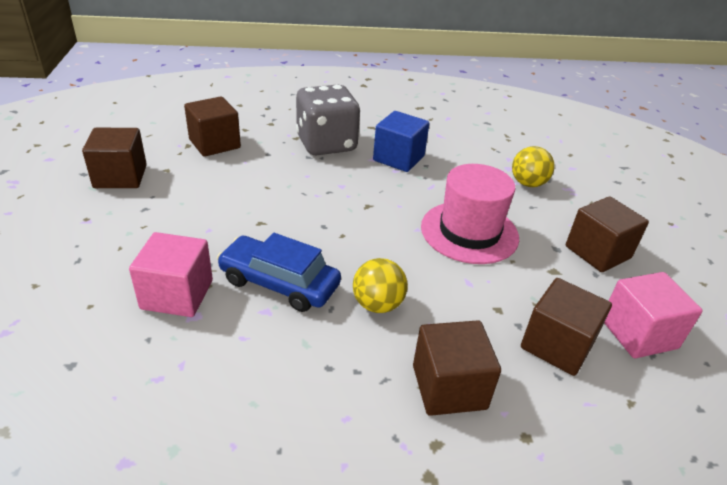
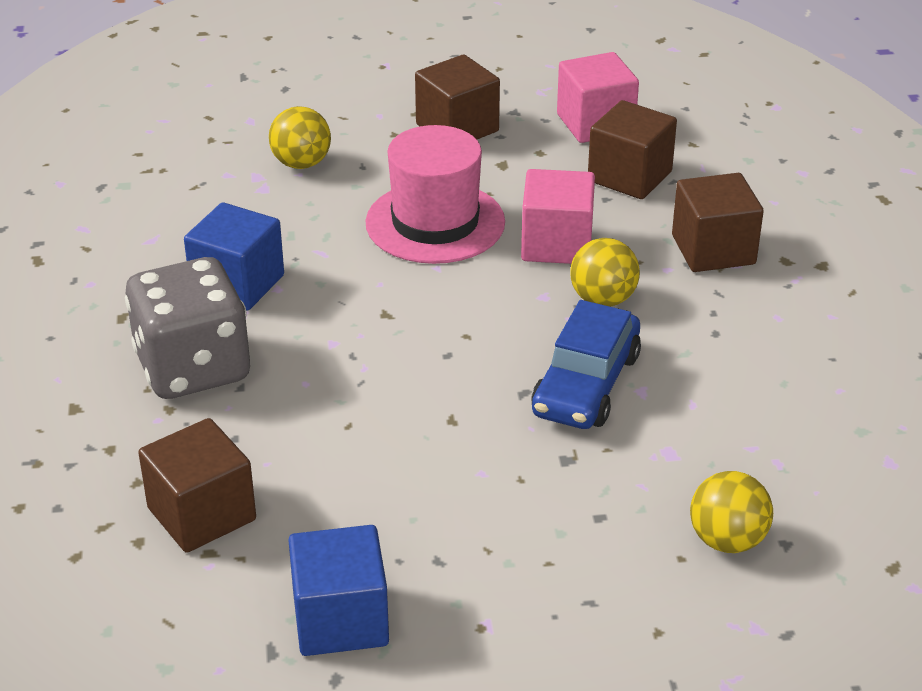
camera: 90 degrees left, 0 degrees up
(91, 332) = (727, 540): none -> yellow ball
(120, 176) = (340, 620): brown cube -> blue cube
(177, 294) = (635, 476): pink cube -> pink cube (556, 244)

